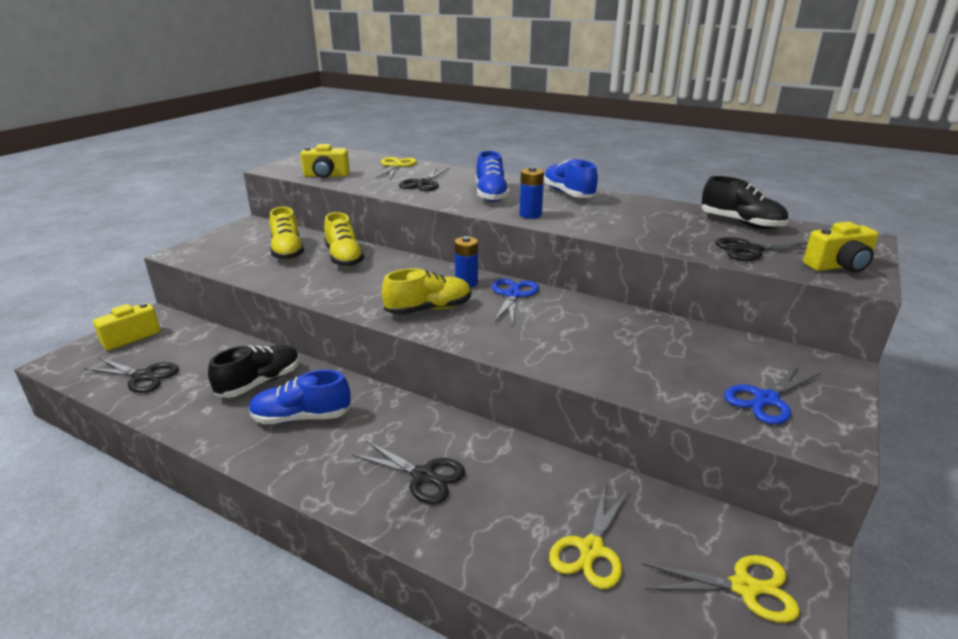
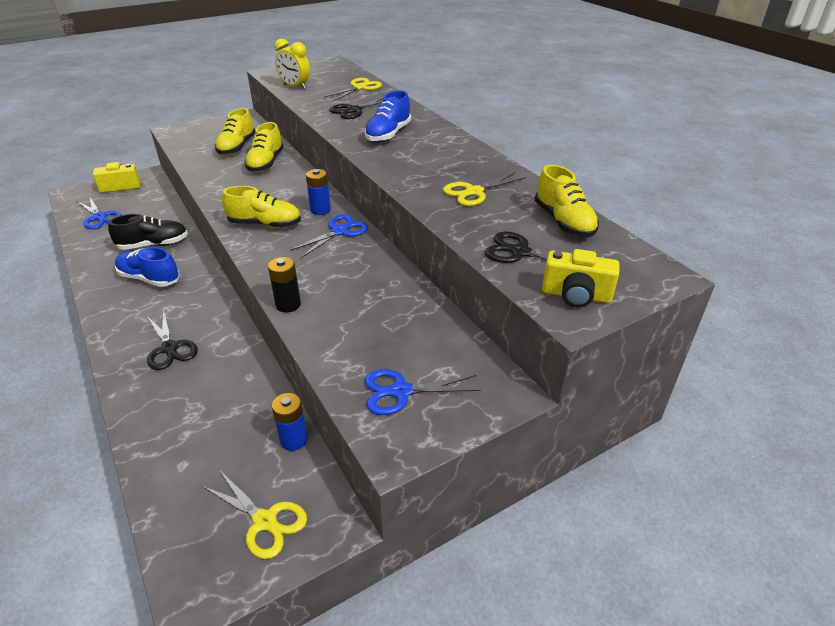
camera: 30 degrees right, 10 degrees up
(143, 376) = (100, 217): black scissors -> blue scissors
(326, 176) = (295, 87): yellow camera -> yellow clock
(530, 215) = (388, 162): blue battery -> blue battery (294, 440)
(562, 368) = (288, 305): none -> black battery
(568, 194) = (455, 149): blue shoe -> none
(591, 549) = (204, 444): yellow scissors -> yellow scissors (474, 192)
(741, 223) = (564, 222): black shoe -> yellow shoe

